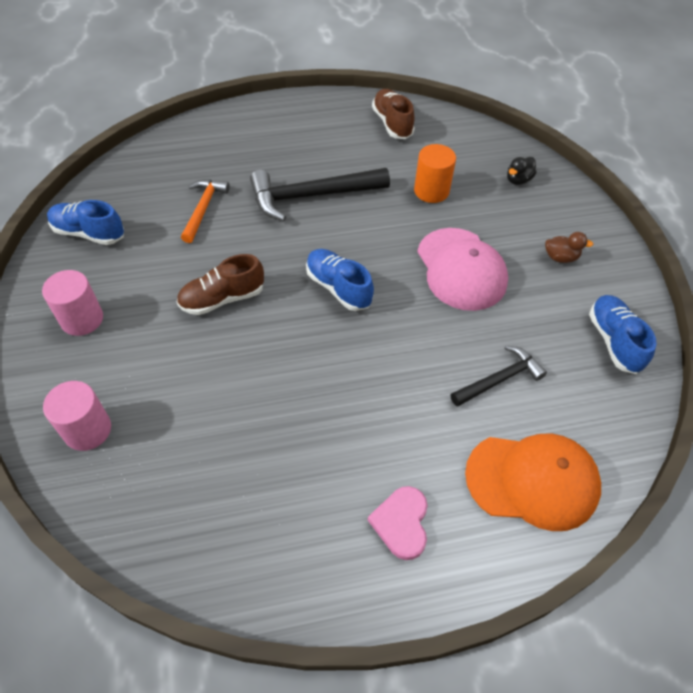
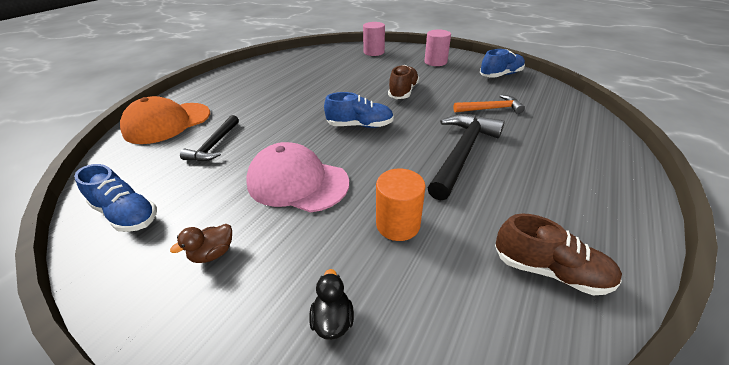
camera: 135 degrees right, 15 degrees down
(203, 209) = (490, 109): orange hammer -> orange hammer turned 60 degrees counterclockwise
(401, 523) = (227, 88): pink heart -> none

